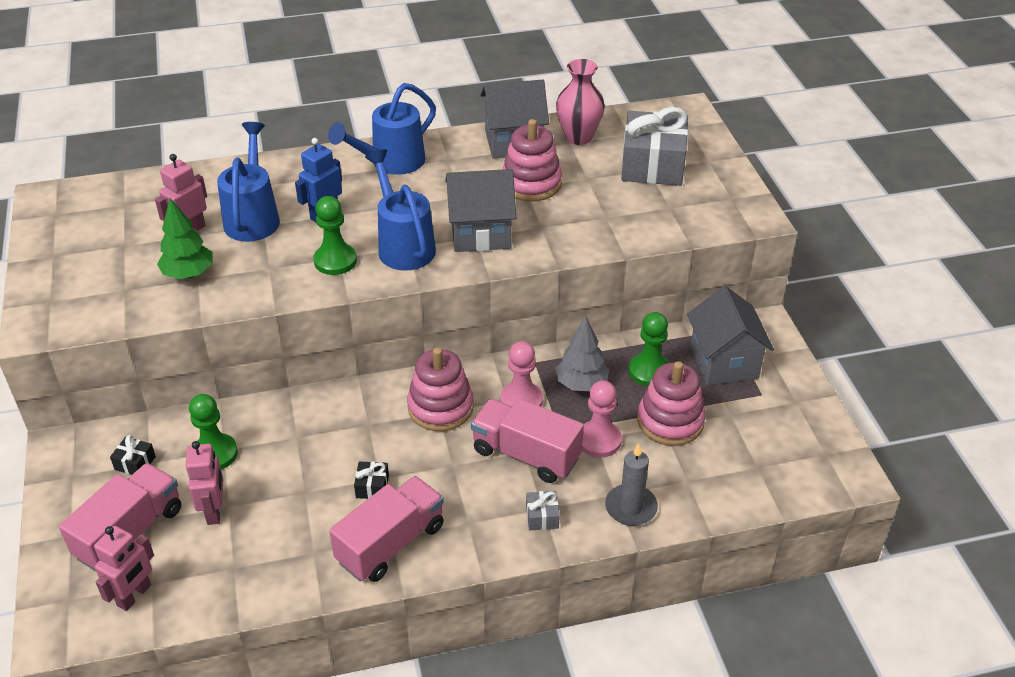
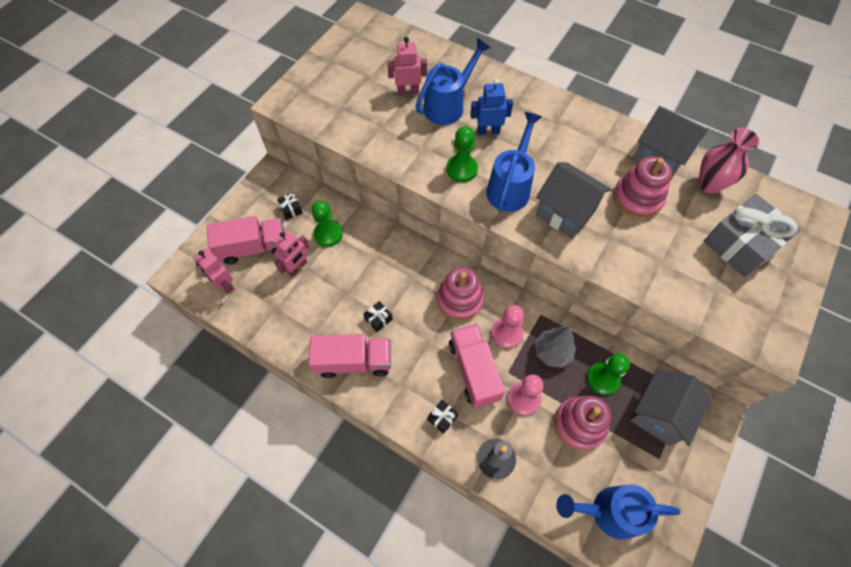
camera: 45 degrees right, 20 degrees up
(134, 595) = (224, 284): pink robot -> pink robot turned 60 degrees clockwise
(188, 274) = (380, 120): green tree -> none
(391, 162) = (564, 120): blue watering can -> blue watering can (608, 512)
(542, 517) = (442, 418): grey gift -> black gift

